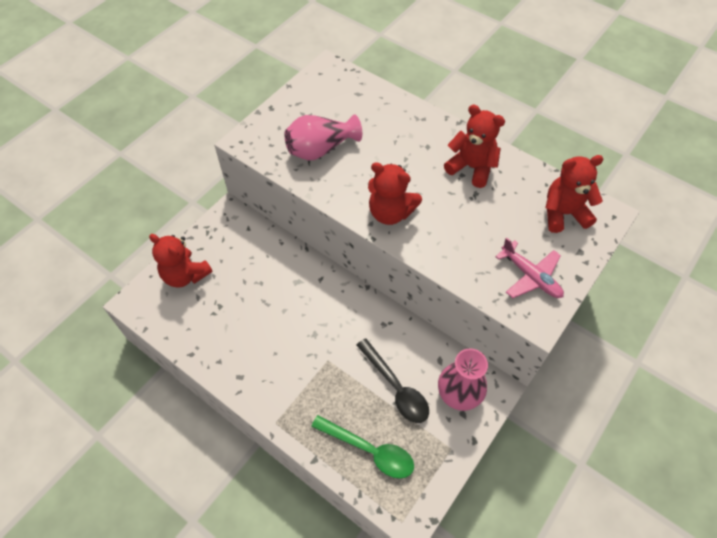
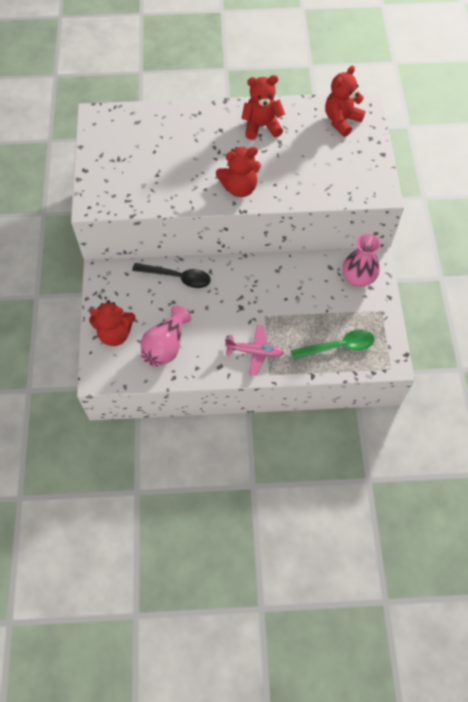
camera: 40 degrees left, 5 degrees up
(320, 149) = (151, 176): pink vase -> pink vase (166, 346)
(396, 388) = (320, 301): black spoon -> black spoon (177, 277)
(530, 276) = (357, 171): pink plane -> pink plane (255, 352)

